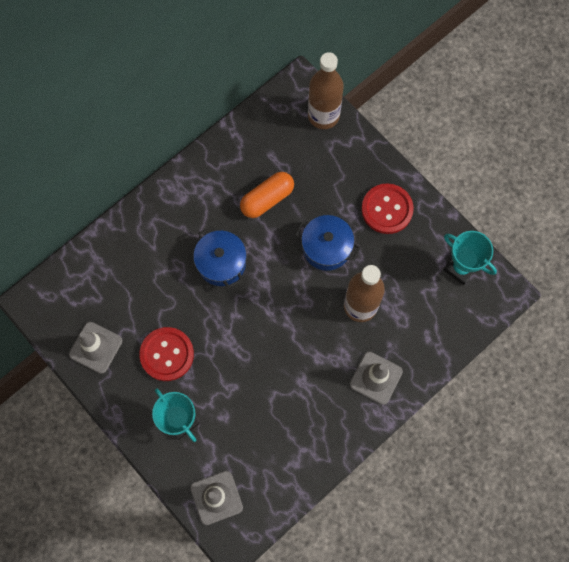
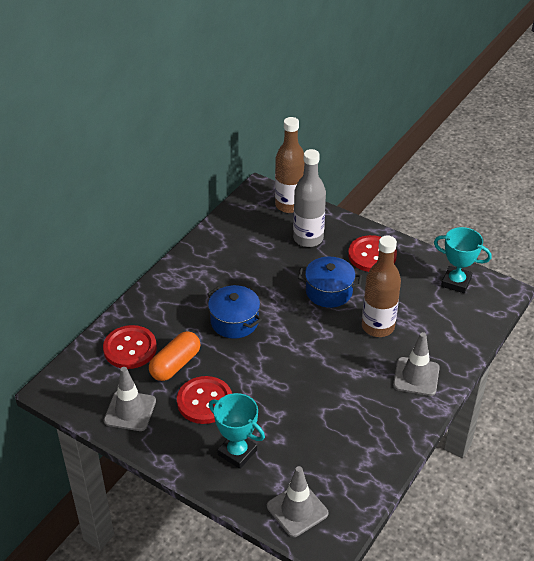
camera: 15 degrees left, 30 degrees down
(113, 271) = (130, 348): none -> red button
(267, 199) = (260, 268): orange capsule -> orange capsule (175, 364)
(328, 169) = (308, 238): none -> grey bottle

